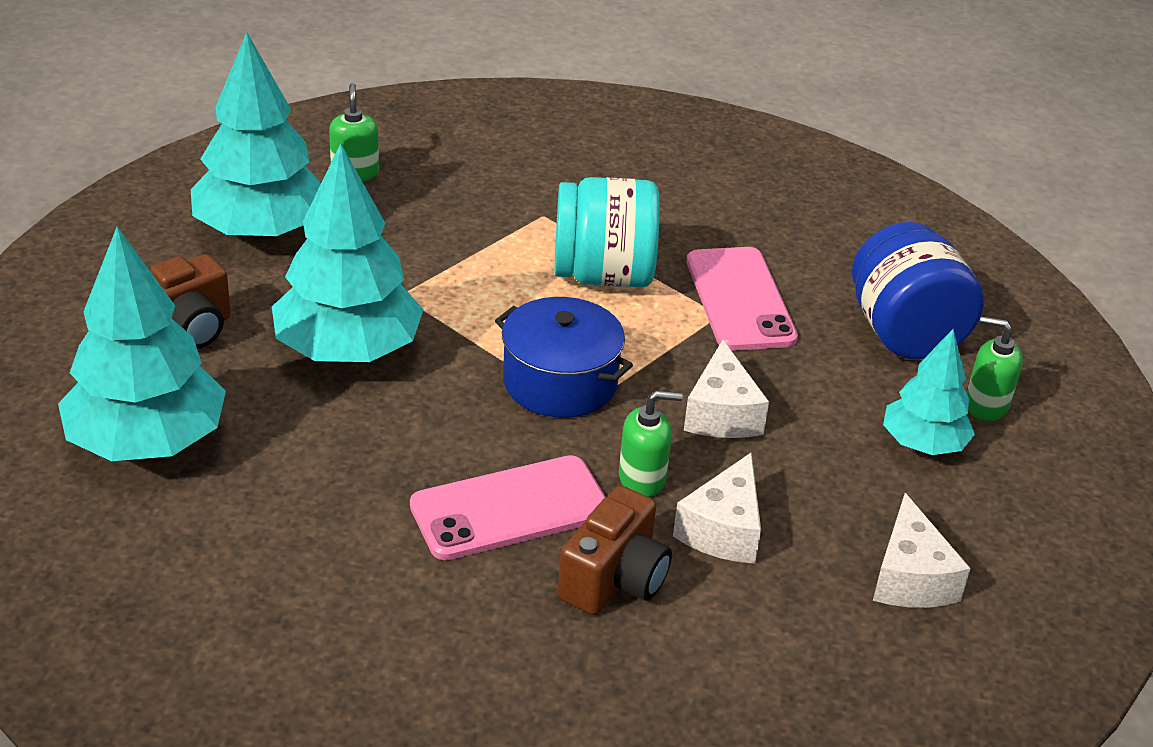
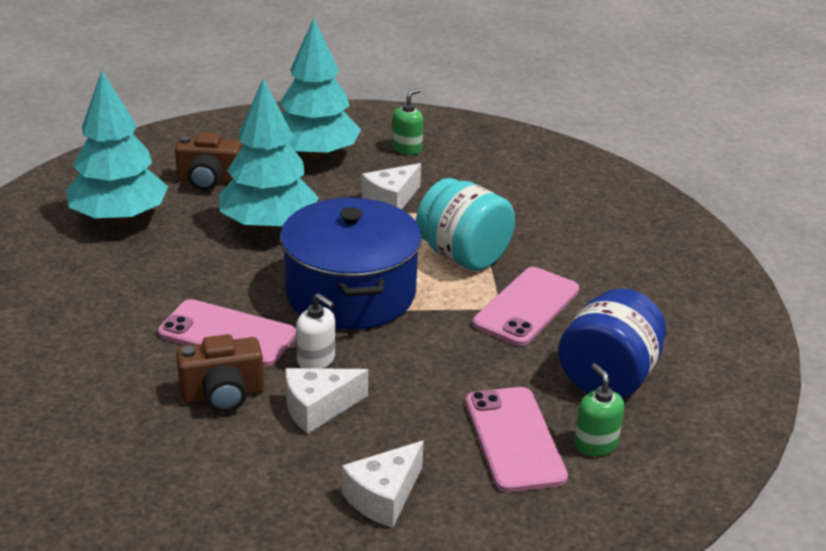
camera: 45 degrees right, 5 degrees down
(560, 382) = (350, 293): blue pot -> blue pot, size x1.59
(642, 479) = (316, 360): green soap dispenser -> white soap dispenser
(721, 413) = (415, 355): white cheese -> white cheese (391, 200)
(923, 444) = (514, 439): turquoise tree -> pink phone

